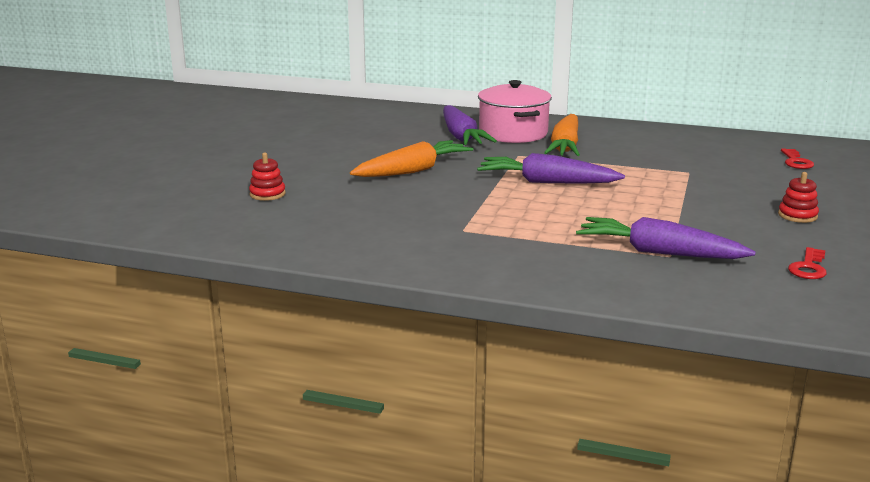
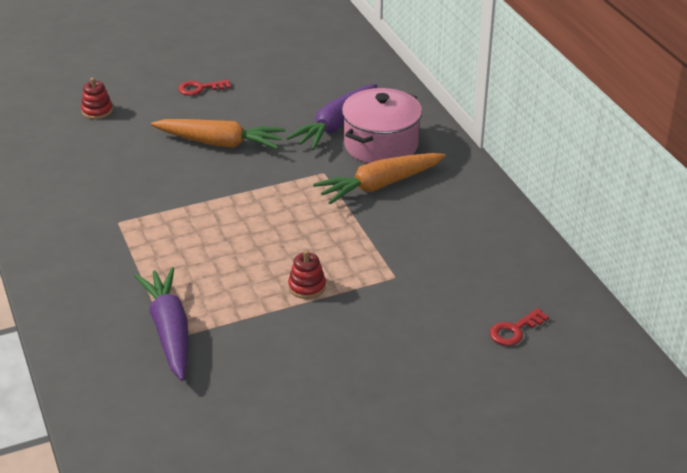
camera: 50 degrees right, 15 degrees up
(546, 182) = (271, 214): purple carrot -> none
(797, 215) = (346, 378): red stacking toy -> red stacking toy (307, 287)
(808, 267) = (218, 421): red key -> red key (200, 88)

